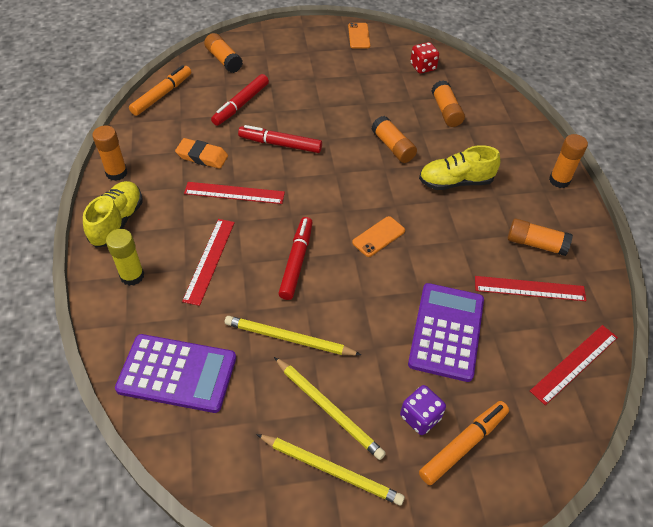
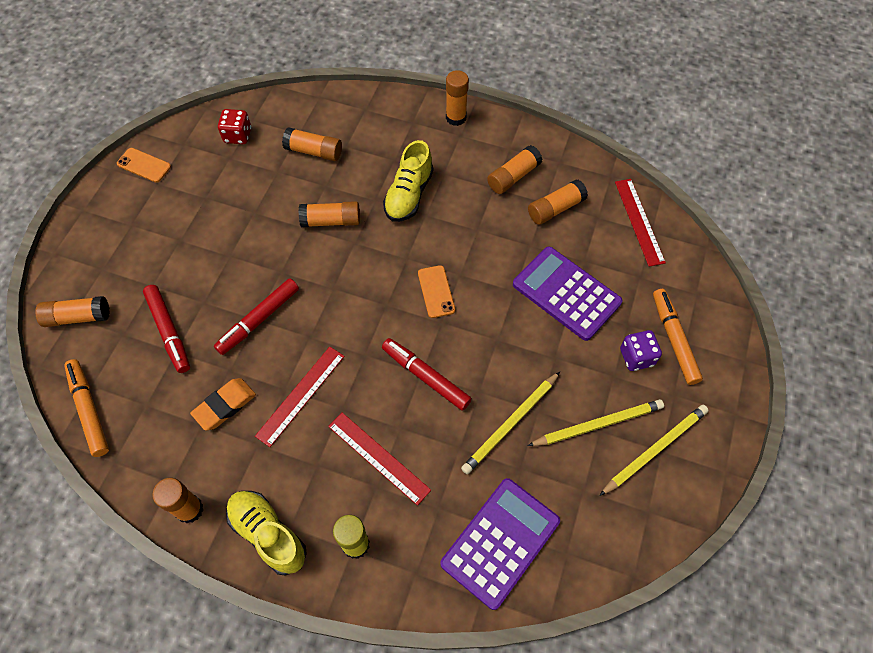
camera: 60 degrees left, 10 degrees up
(529, 288) = (555, 209): red ruler -> orange glue stick

